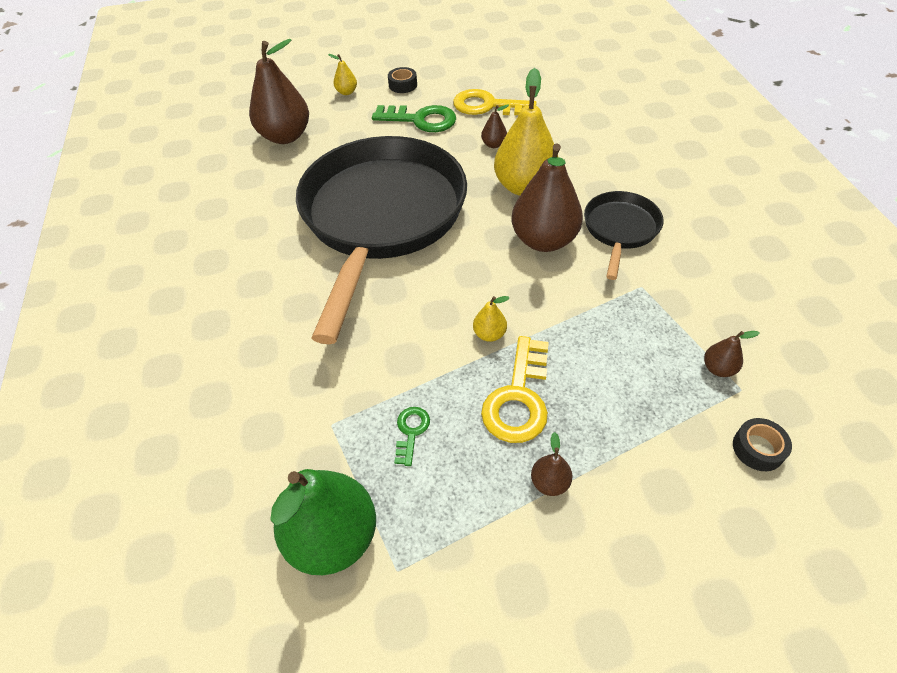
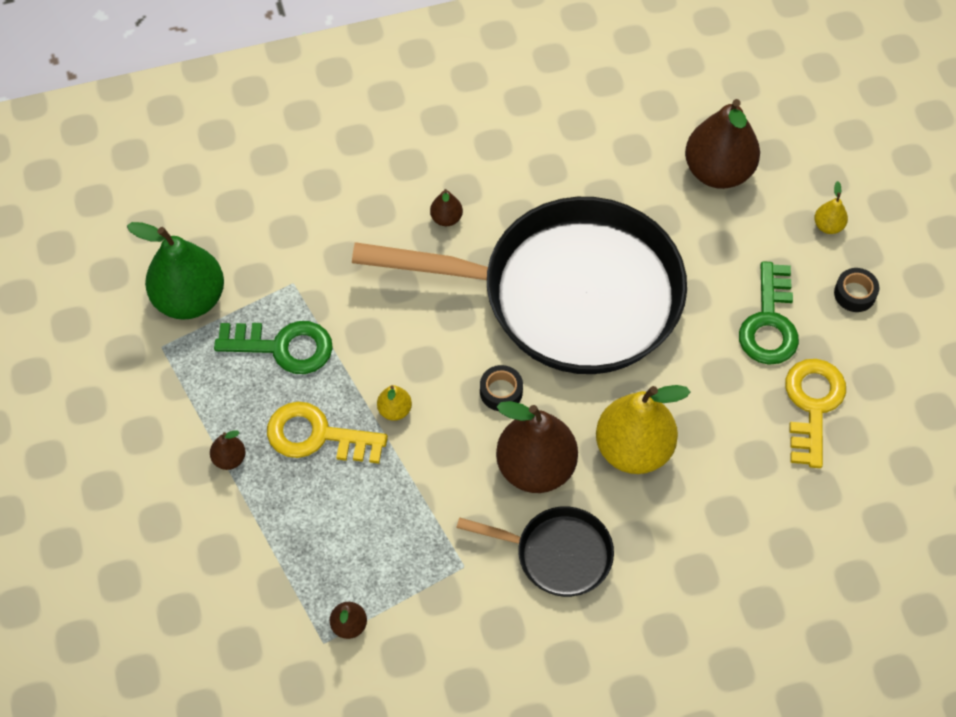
camera: 85 degrees right, 10 degrees up
(411, 431) = (283, 347): green key -> green key, size x1.99
(493, 144) = (720, 413): brown pear -> brown pear (446, 218)
(758, 448) = (256, 641): black tape -> black tape (501, 392)

